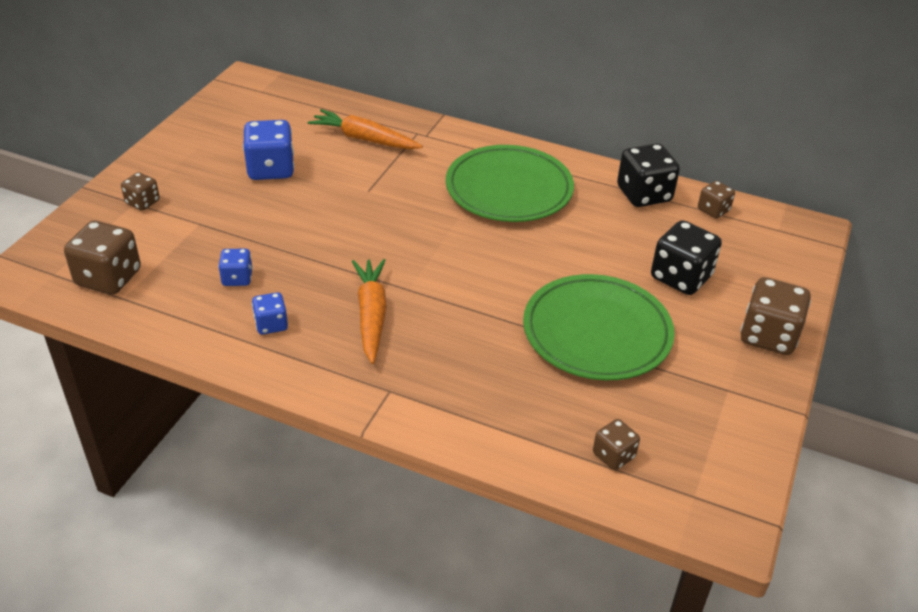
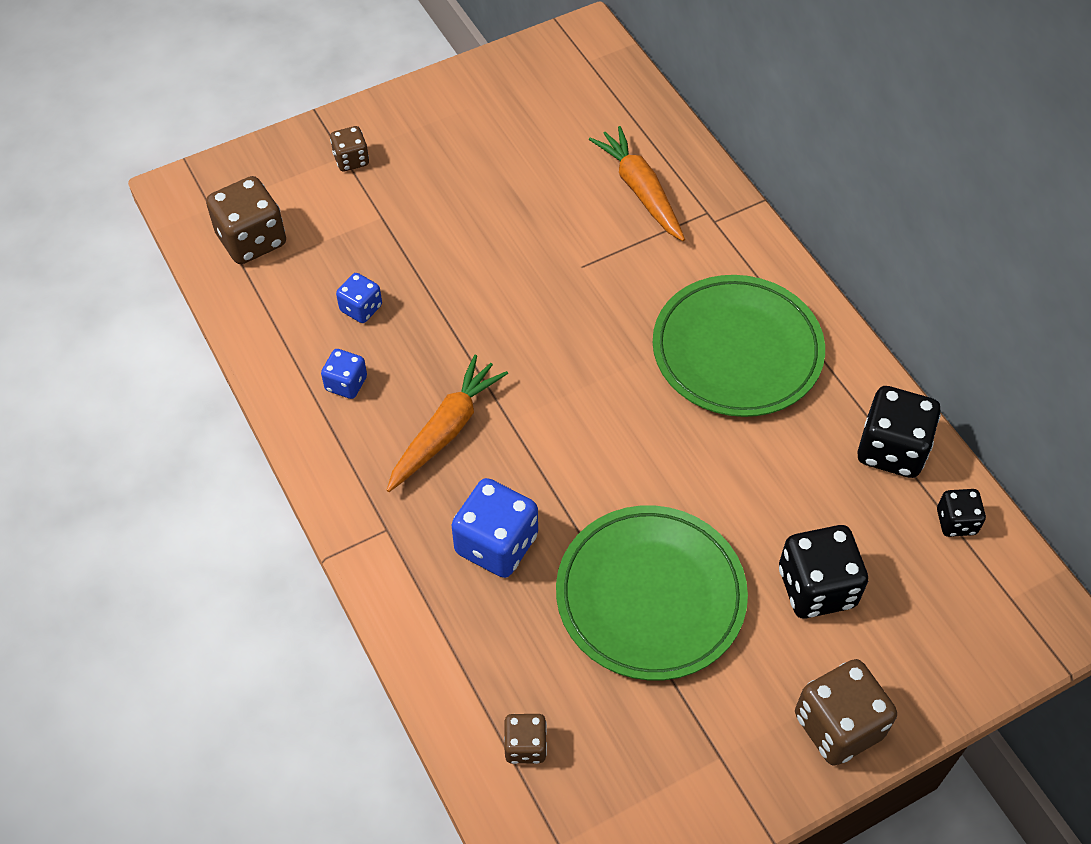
camera: 40 degrees right, 15 degrees up
(271, 169) = (507, 182): blue dice -> blue dice (496, 544)
(713, 210) = (956, 522): brown dice -> black dice

